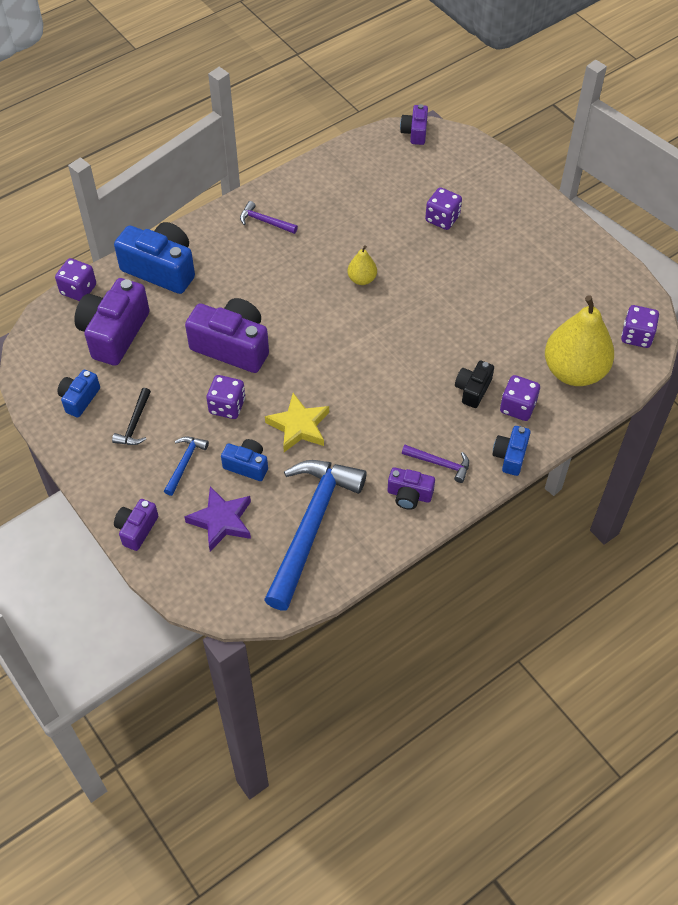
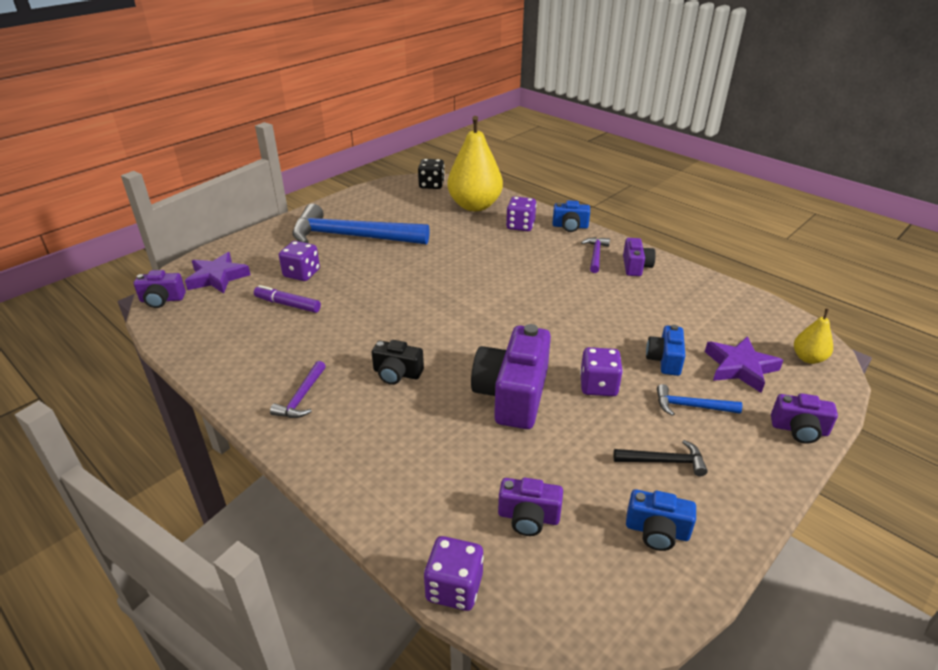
camera: 100 degrees left, 20 degrees down
(114, 333) = (528, 517): purple camera -> purple camera, size x0.53
(161, 269) = (396, 488): blue camera -> none
(299, 426) = (598, 332): yellow star -> none
(311, 526) = (703, 312): blue hammer -> blue hammer (352, 237)
(362, 279) = (391, 314): yellow pear -> yellow pear (808, 358)
(391, 210) = (288, 304): none -> purple marker
(445, 163) = (217, 277): none -> purple star
(473, 390) = (511, 245): black camera -> black camera (397, 373)
(636, 336) = (431, 185): purple dice -> black dice

